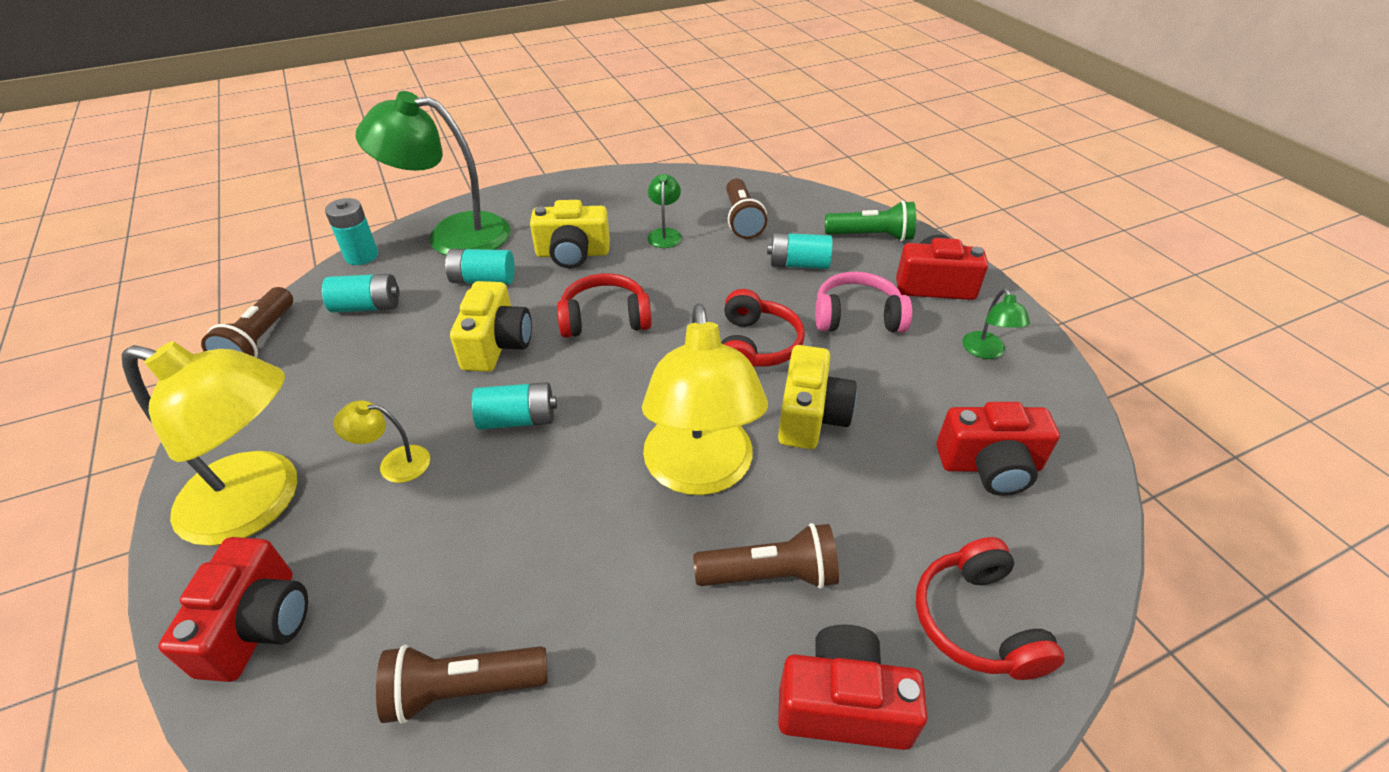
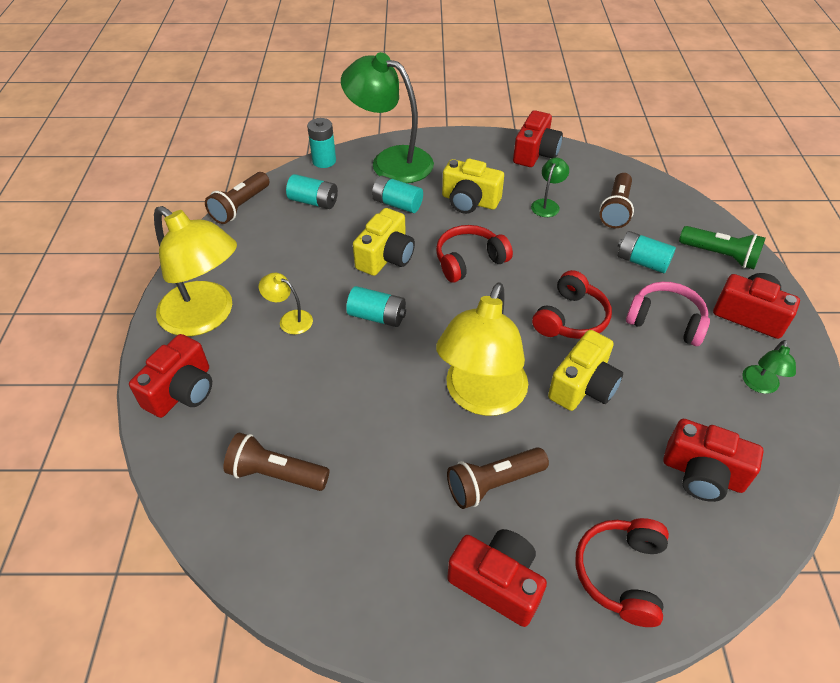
camera: 25 degrees right, 5 degrees up
(605, 319) = (469, 261): red headphones -> red headphones turned 45 degrees counterclockwise
(624, 186) = (535, 153): none -> red camera
(770, 574) = (493, 484): brown flashlight -> brown flashlight turned 135 degrees clockwise

